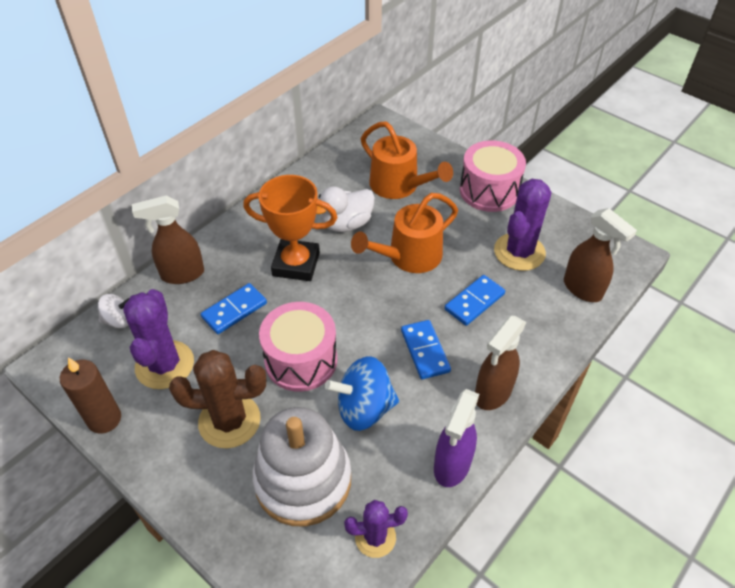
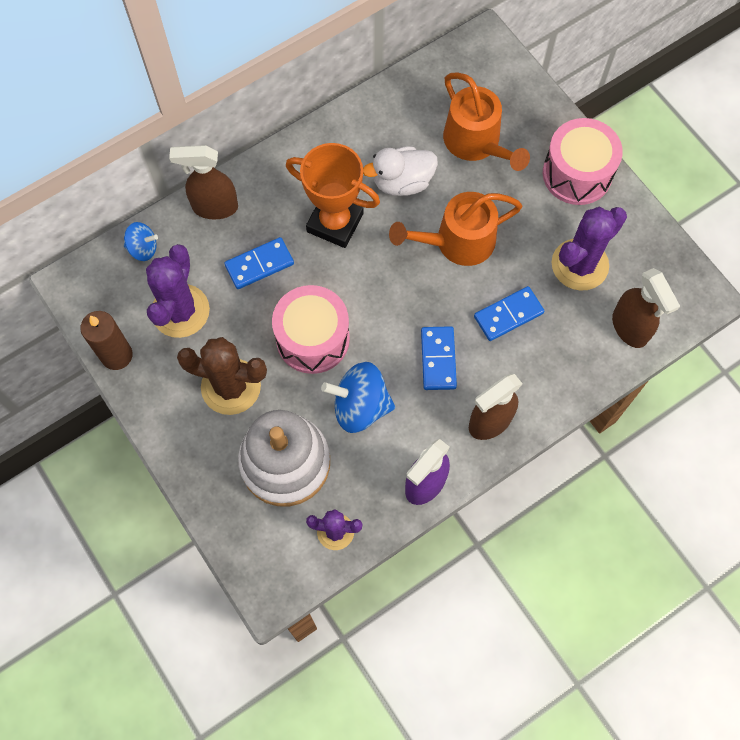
camera: 15 degrees right, 20 degrees up
(118, 320) = (143, 248): white spinning top -> blue spinning top

